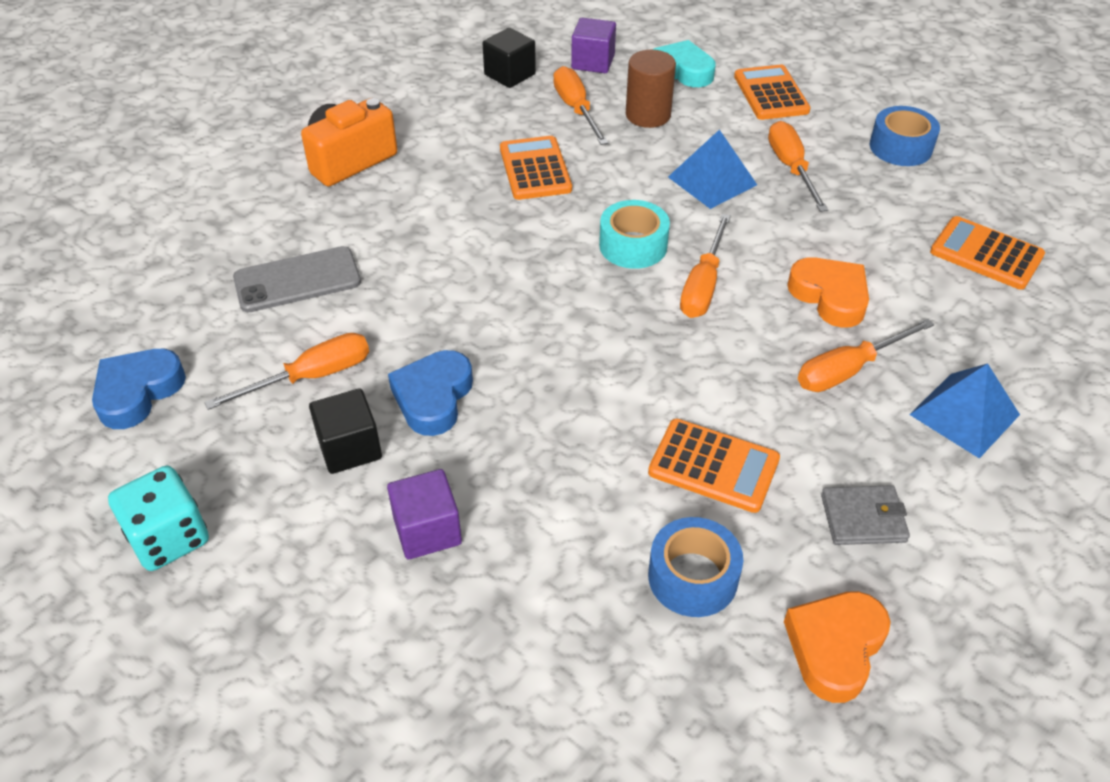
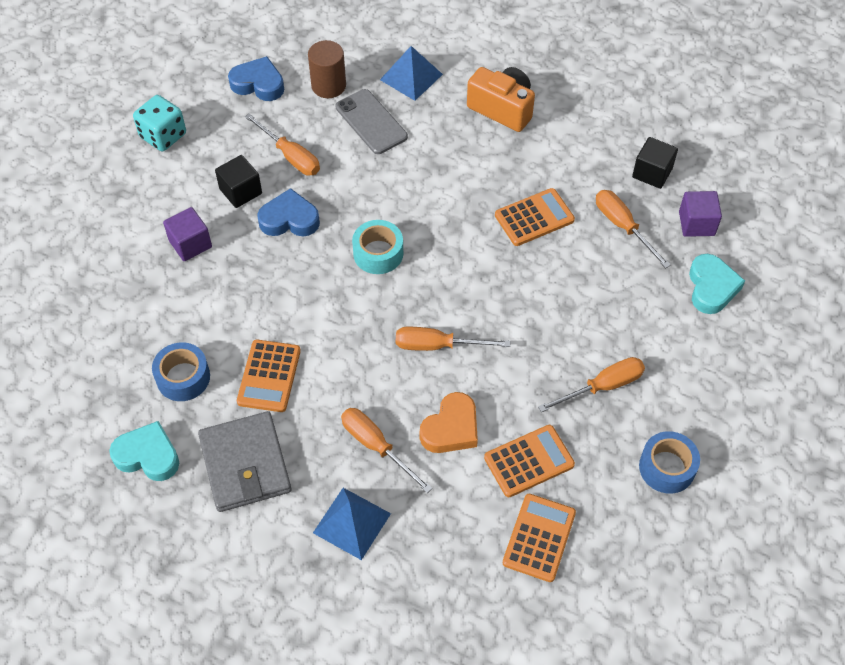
camera: 75 degrees right, 10 degrees up
(576, 109) = (623, 226): orange screwdriver -> orange screwdriver turned 90 degrees counterclockwise
(633, 245) = (467, 295): turquoise tape -> turquoise tape (378, 253)
(648, 115) = (635, 276): brown cylinder -> brown cylinder (328, 86)
(712, 180) = (564, 333): blue pyramid -> blue pyramid (411, 77)
(771, 94) = (707, 360): orange calculator -> orange calculator (529, 461)
(835, 647) = (148, 455): orange heart -> turquoise heart
(863, 518) = (245, 464): grey wallet -> grey wallet, size x1.84

